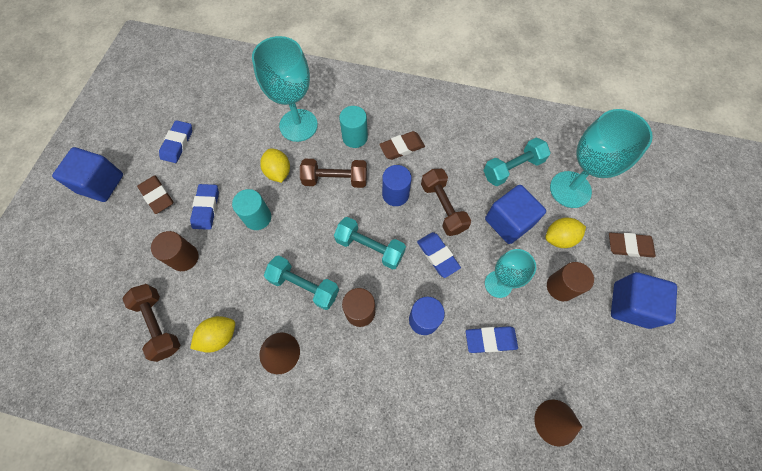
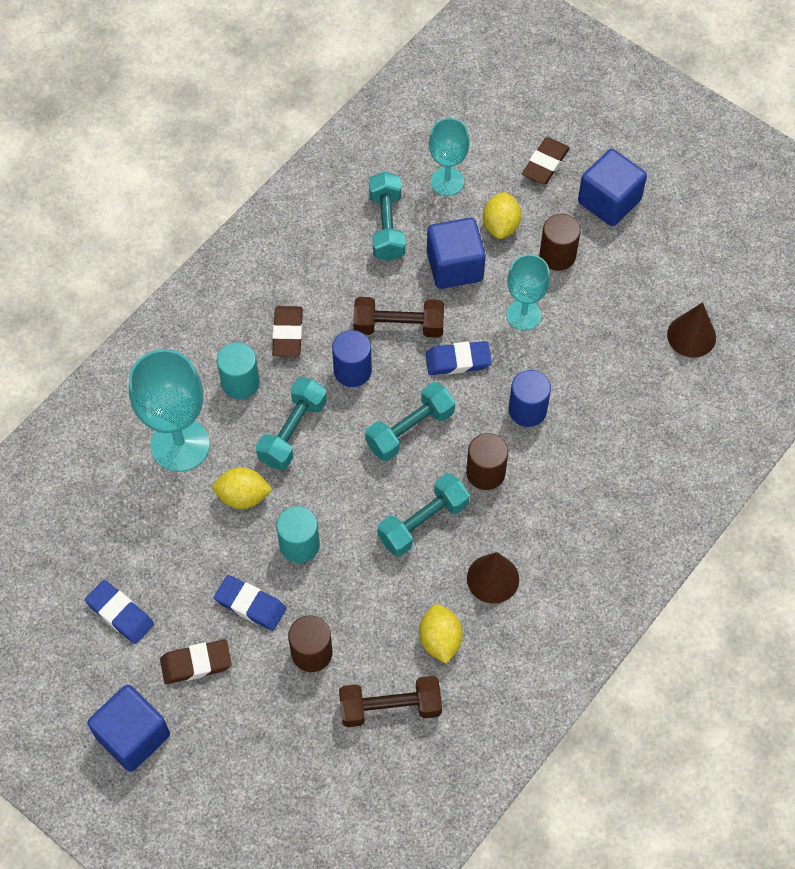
camera: 65 degrees left, 5 degrees down
(335, 179) = (292, 431): brown dumbbell -> turquoise dumbbell
(490, 340) = (581, 354): blue eraser -> none
(570, 189) = (447, 181): turquoise goblet -> turquoise goblet, size x0.62

